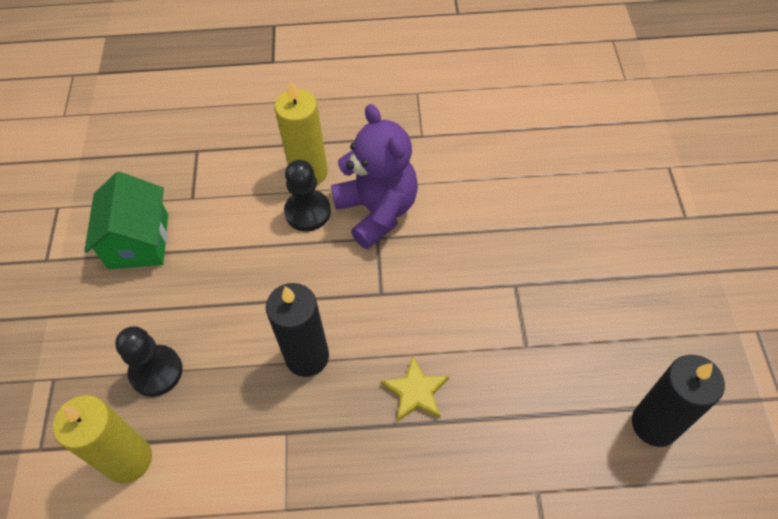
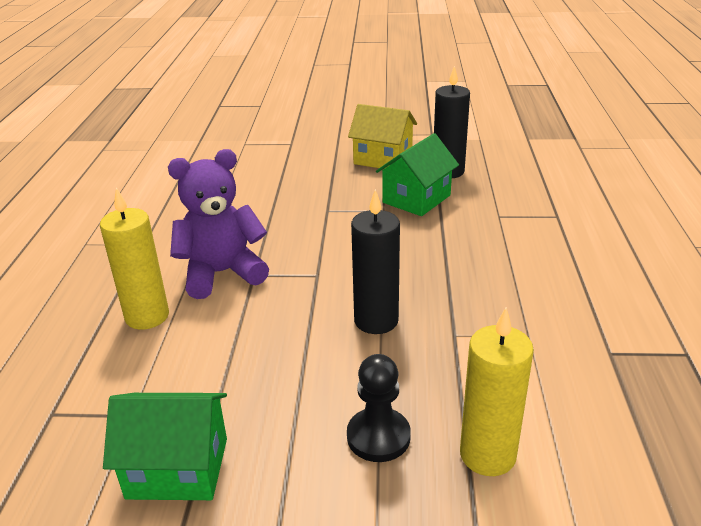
camera: 85 degrees left, 25 degrees down
(307, 212) = (201, 318): black pawn -> none
(415, 392) = (418, 261): yellow star -> none
(564, 384) = (416, 199): none -> green house
(672, 334) = (383, 159): none -> yellow house

